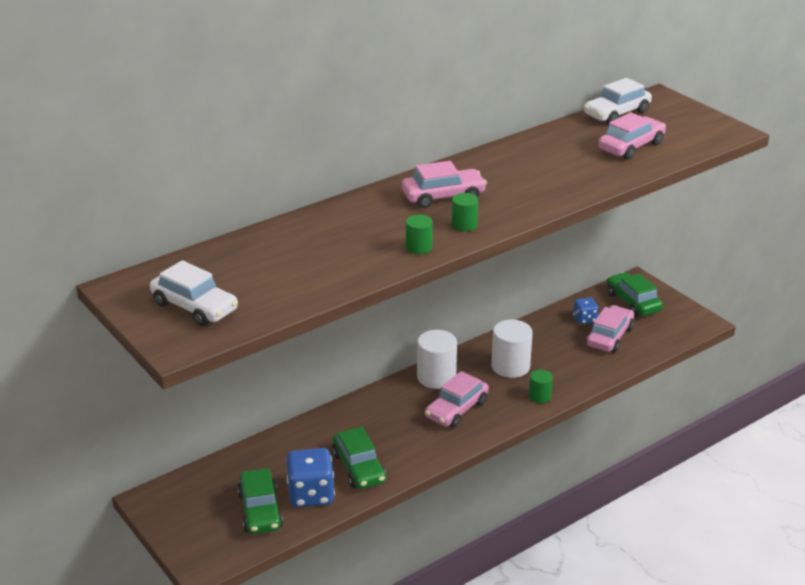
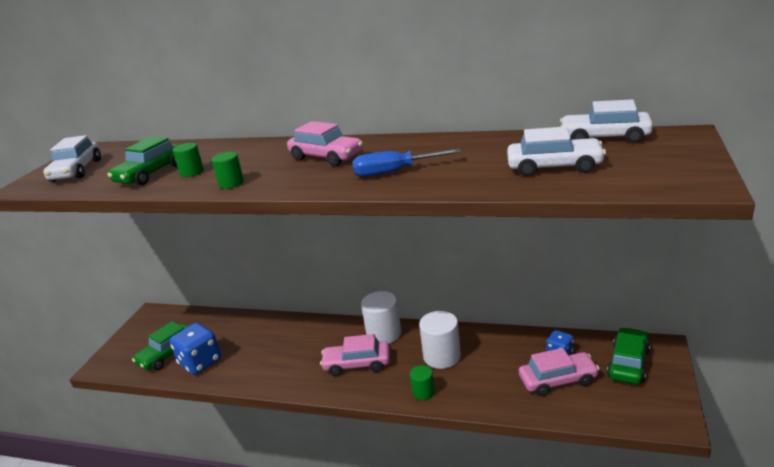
camera: 55 degrees right, 5 degrees down
(359, 468) = (246, 363): green car -> green car (151, 173)
(464, 225) = (290, 180): green cylinder -> green cylinder (192, 172)
(532, 188) = (393, 172): none -> blue screwdriver
(631, 146) = (554, 167): pink car -> white car

